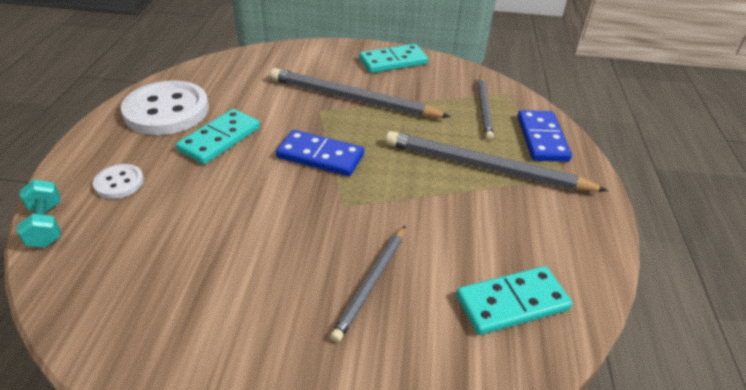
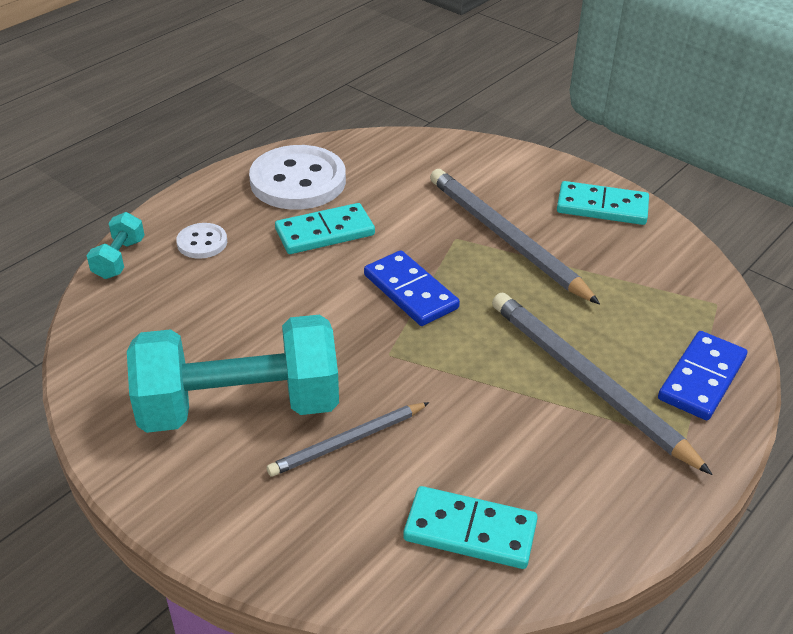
camera: 35 degrees right, 0 degrees up
(262, 298) = (240, 406): none -> turquoise dumbbell
(484, 109) = (662, 311): grey pencil -> none

